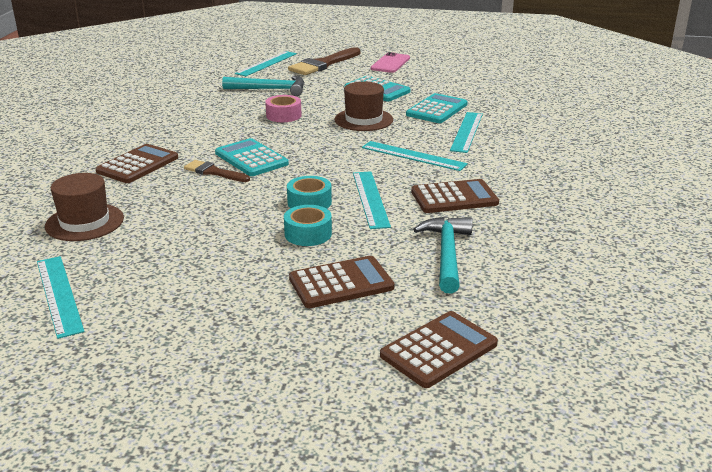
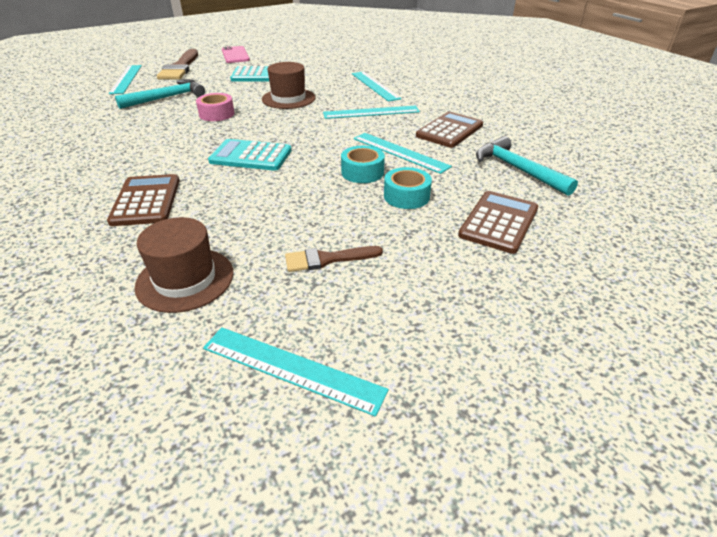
camera: 40 degrees left, 10 degrees up
(214, 172) = (237, 179): brown brush -> brown brush (327, 259)
(437, 109) = (328, 77): turquoise calculator -> none
(439, 350) = (639, 236): brown calculator -> none

